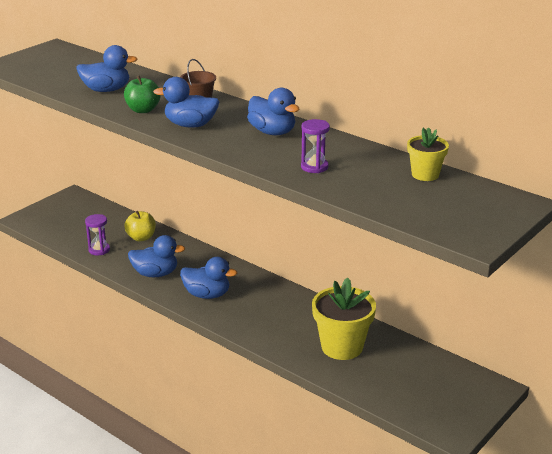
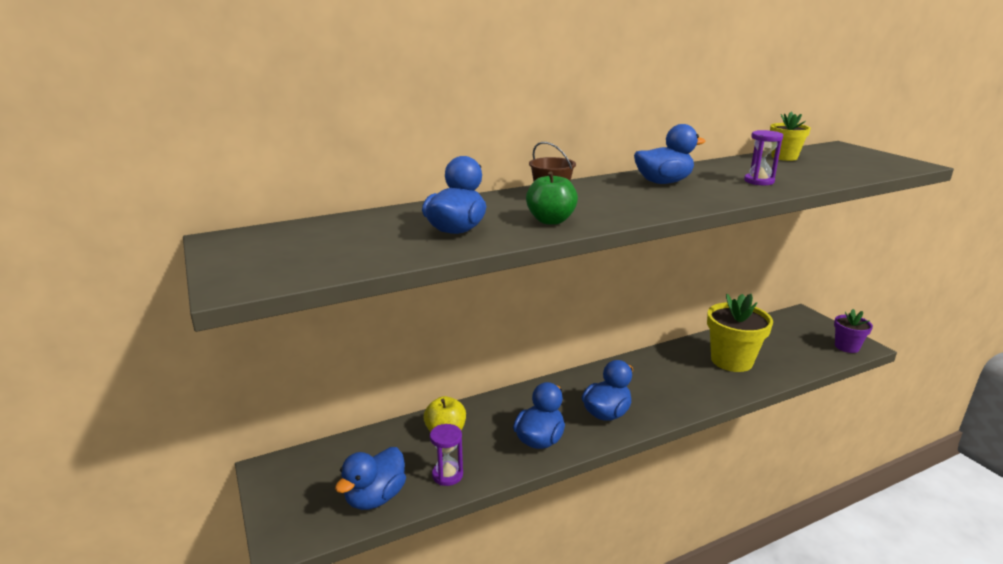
camera: 65 degrees left, 5 degrees down
(190, 125) = (619, 207): blue duck -> blue duck (375, 497)
(439, 421) = (846, 347): none -> purple flower pot

